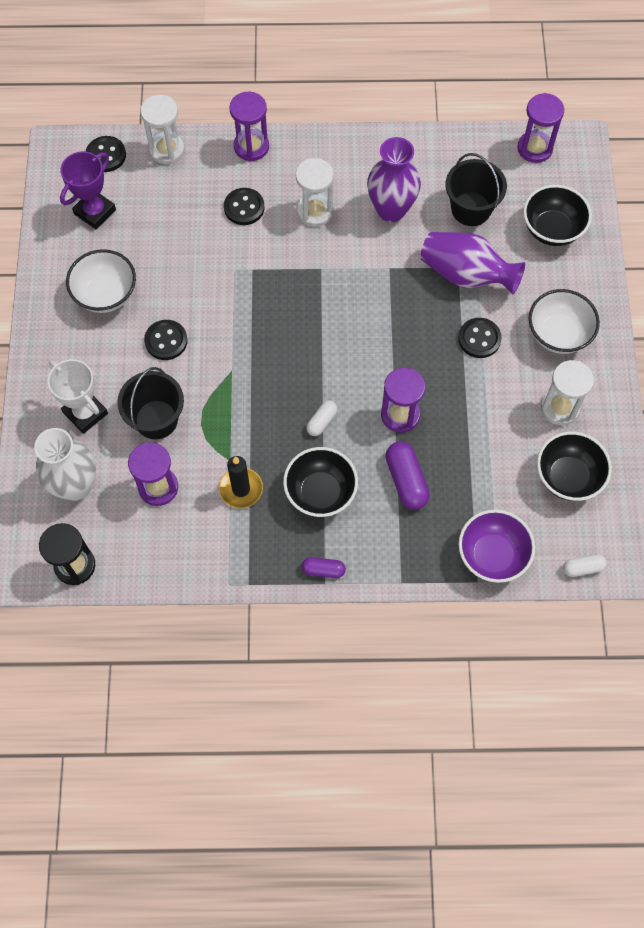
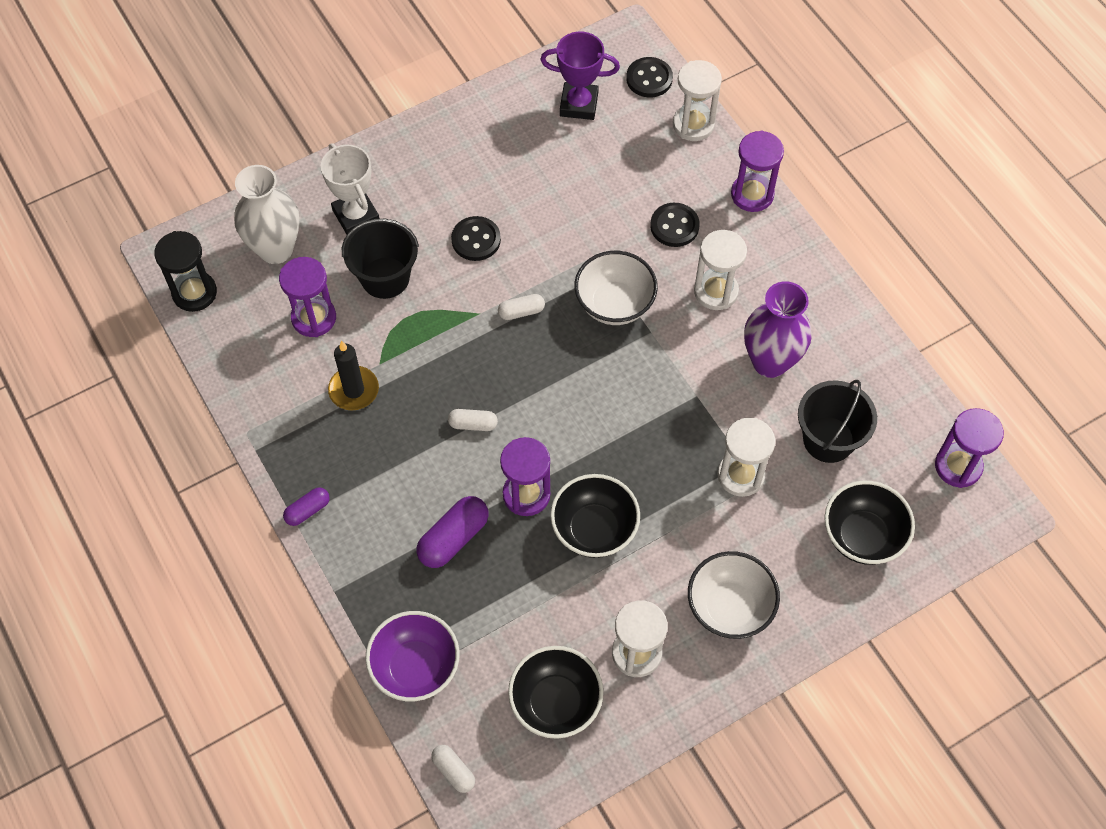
camera: 60 degrees right, 5 degrees down
(85, 413) = (356, 216): white trophy -> white trophy turned 45 degrees counterclockwise
(106, 294) = (493, 163): white bowl -> white bowl (614, 304)
(249, 342) = (521, 312): none -> white capsule
(320, 492) = (392, 464): black bowl -> black bowl (594, 529)
(323, 570) = (307, 510): purple capsule -> purple capsule turned 75 degrees clockwise
(466, 275) = (740, 475): purple vase -> white hourglass
(479, 339) = (669, 528): black button -> none

